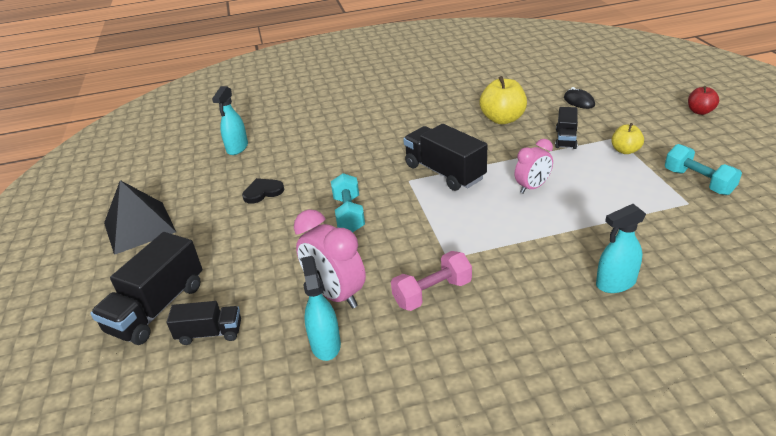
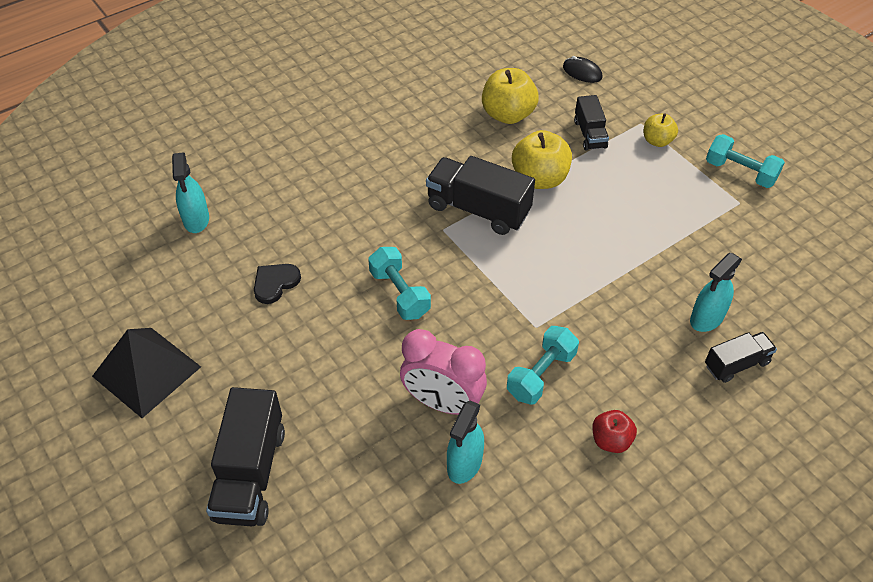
camera: 25 degrees left, 15 degrees up
(210, 333) = (333, 486): black truck -> black truck (736, 364)
(325, 344) = (464, 464): turquoise spray bottle -> turquoise spray bottle turned 120 degrees counterclockwise
(432, 293) = (541, 374): pink dumbbell -> turquoise dumbbell
(507, 160) = (539, 179): none -> yellow apple
(532, 187) = (582, 213): pink clock -> none
(700, 111) = (713, 69): red apple -> red apple (611, 440)

